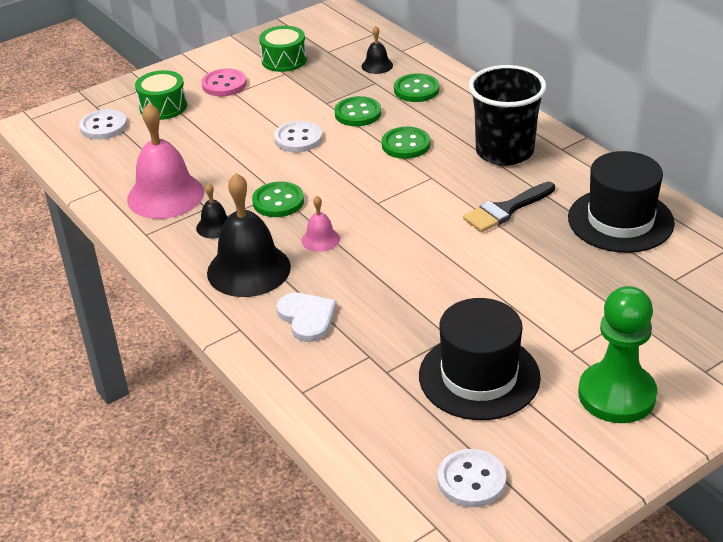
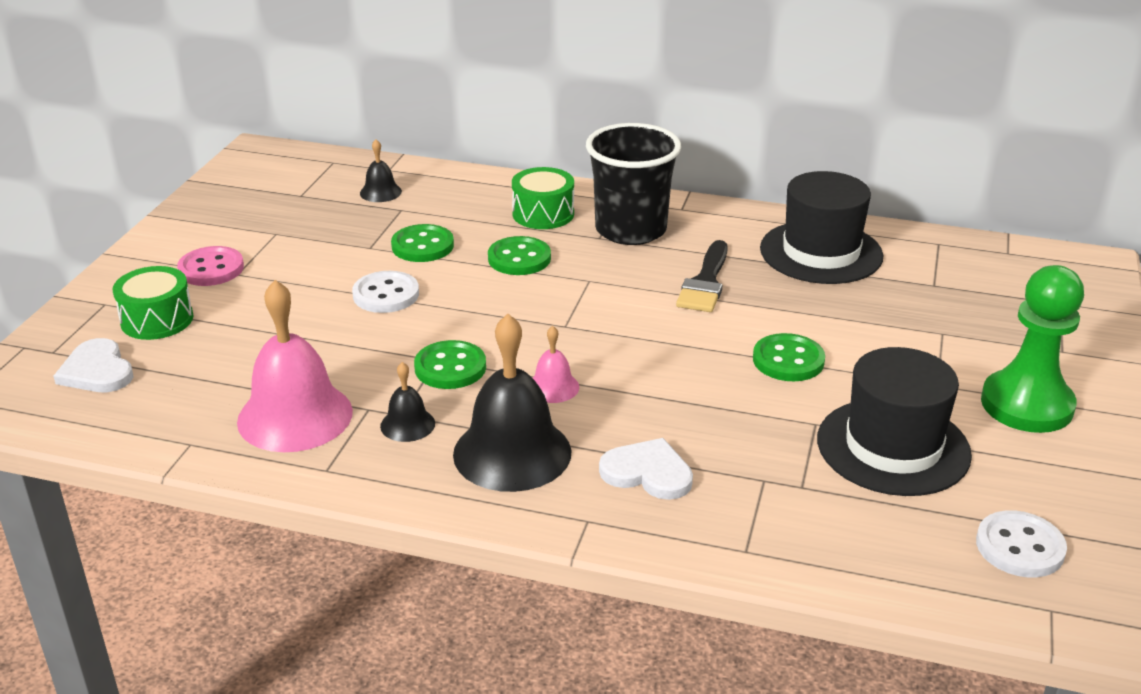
camera: 40 degrees left, 5 degrees down
(103, 126) = (97, 371): white button -> white heart
(284, 60) = (257, 220): green drum -> green drum (543, 214)
(416, 90) = (458, 202): green button -> green button (788, 360)

